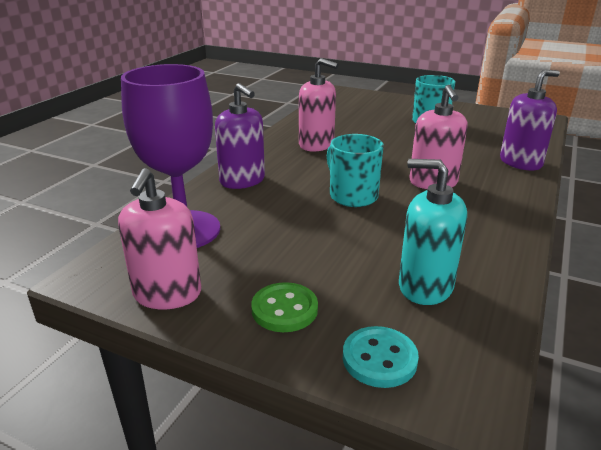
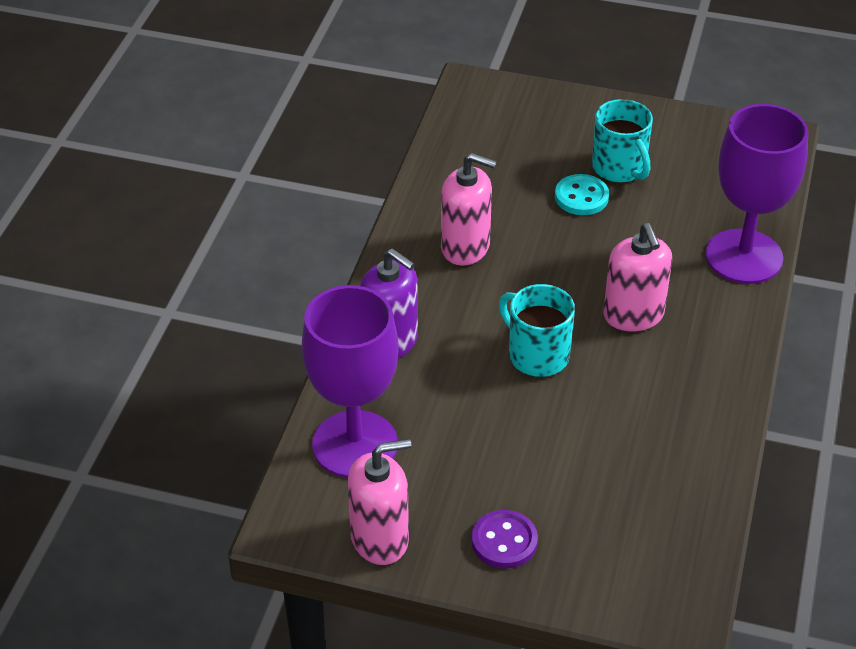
camera: 10 degrees left, 15 degrees up
(167, 294) = (380, 539): pink soap dispenser -> pink soap dispenser turned 105 degrees counterclockwise
(284, 309) = (504, 541): green button -> purple button
(379, 359) = (604, 584): turquoise button -> turquoise button (581, 197)
(425, 286) = (637, 492): turquoise soap dispenser -> none
(520, 162) = (744, 257): purple soap dispenser -> purple goblet

